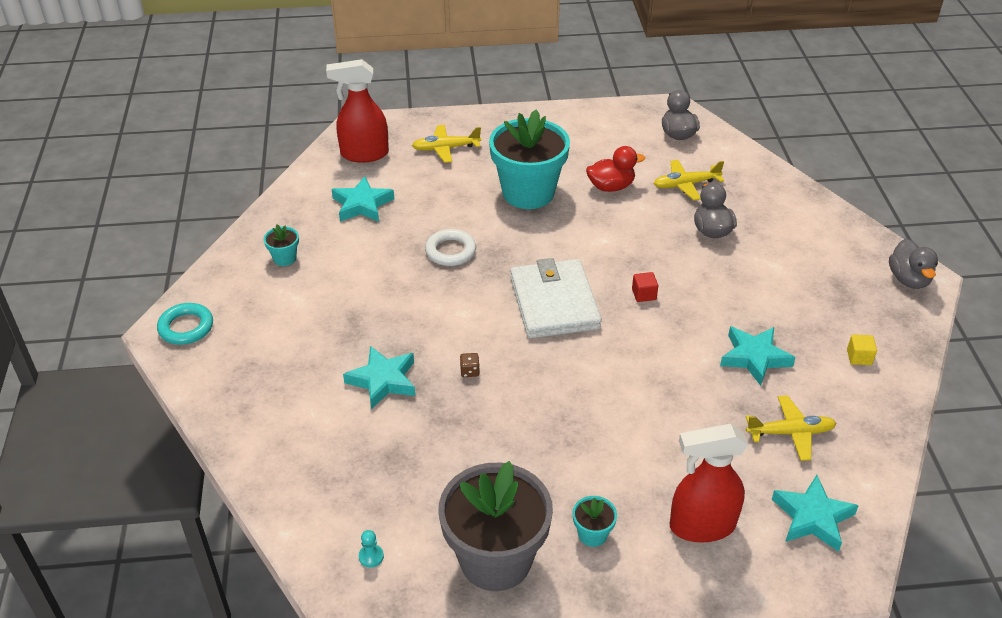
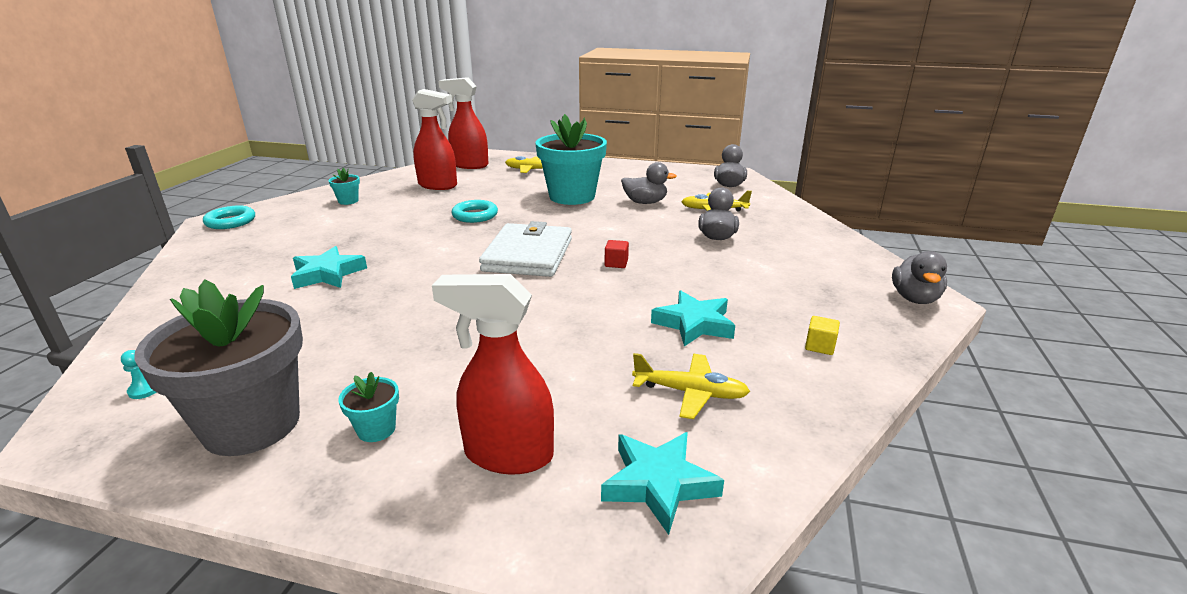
camera: 20 degrees right, 15 degrees down
(362, 205) = (438, 185): turquoise star -> red spray bottle
(450, 251) = (475, 215): white ring -> turquoise ring
(469, 371) = (405, 282): brown dice -> none
(611, 187) = (645, 202): red duck -> grey duck

